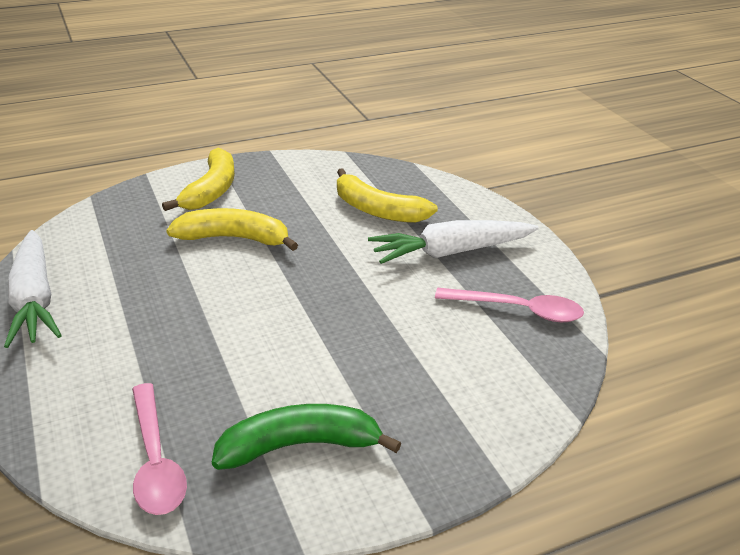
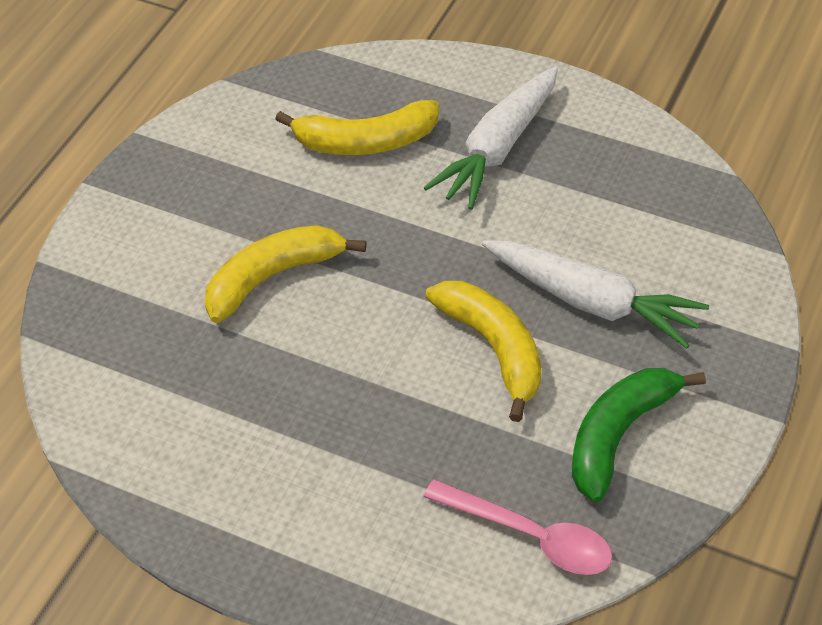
camera: 40 degrees left, 15 degrees up
(34, 299) = (181, 491): white carrot -> white carrot (591, 302)
(211, 190) = (154, 233): yellow banana -> yellow banana (493, 349)
(518, 310) = (627, 177): pink spoon -> none

